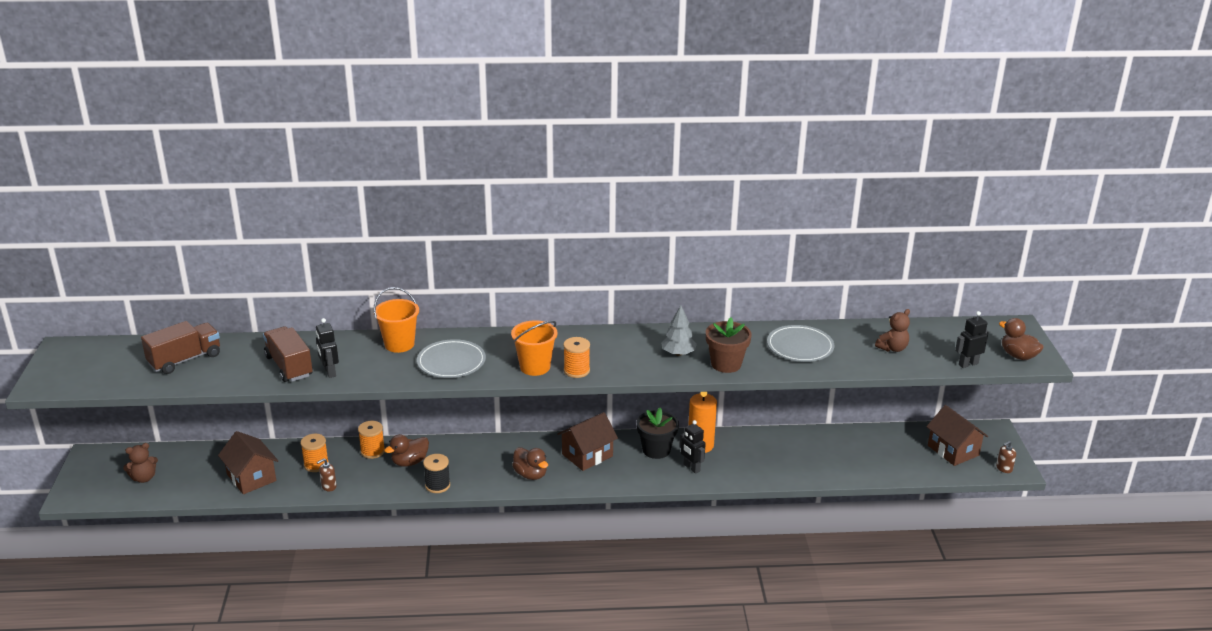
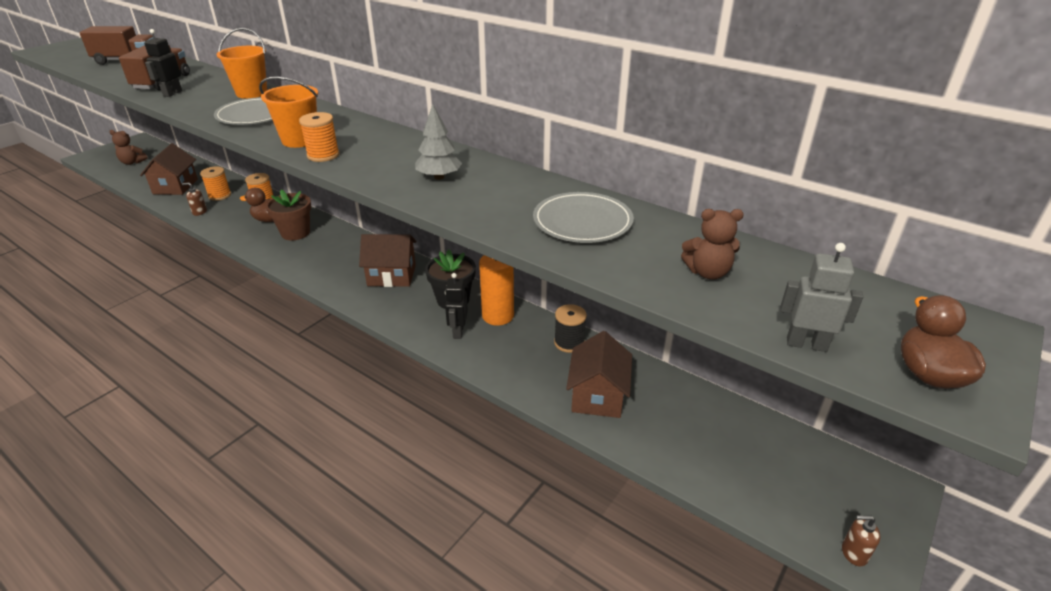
camera: 40 degrees right, 5 degrees up
(437, 485) = (256, 244): black spool -> black spool (569, 343)
(530, 474) = (326, 269): brown duck -> none
(726, 364) = (466, 204): brown flower pot -> brown flower pot (295, 233)
(953, 450) = (796, 480): brown house -> brown house (597, 395)
(968, 364) = (806, 344): black robot -> grey robot

